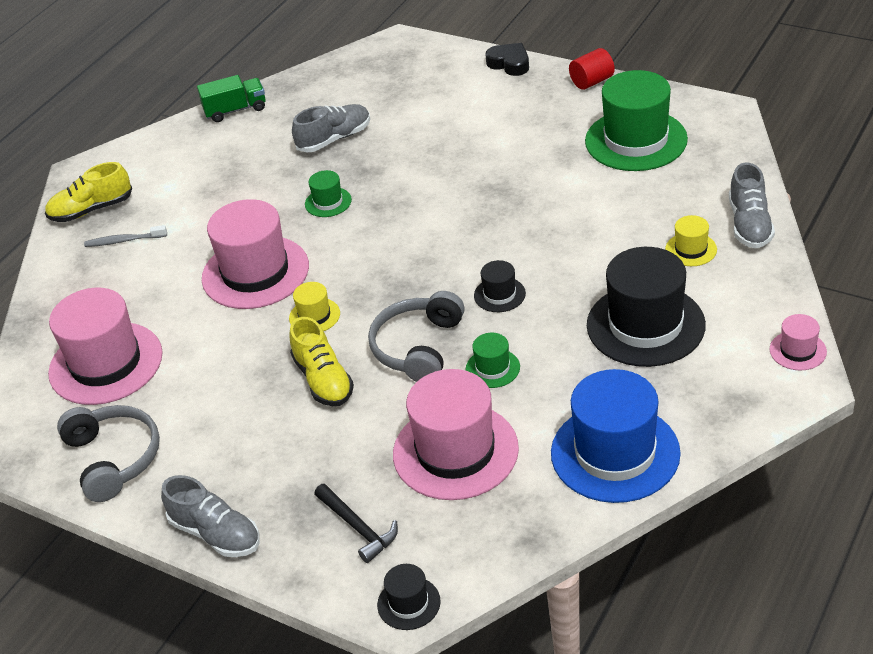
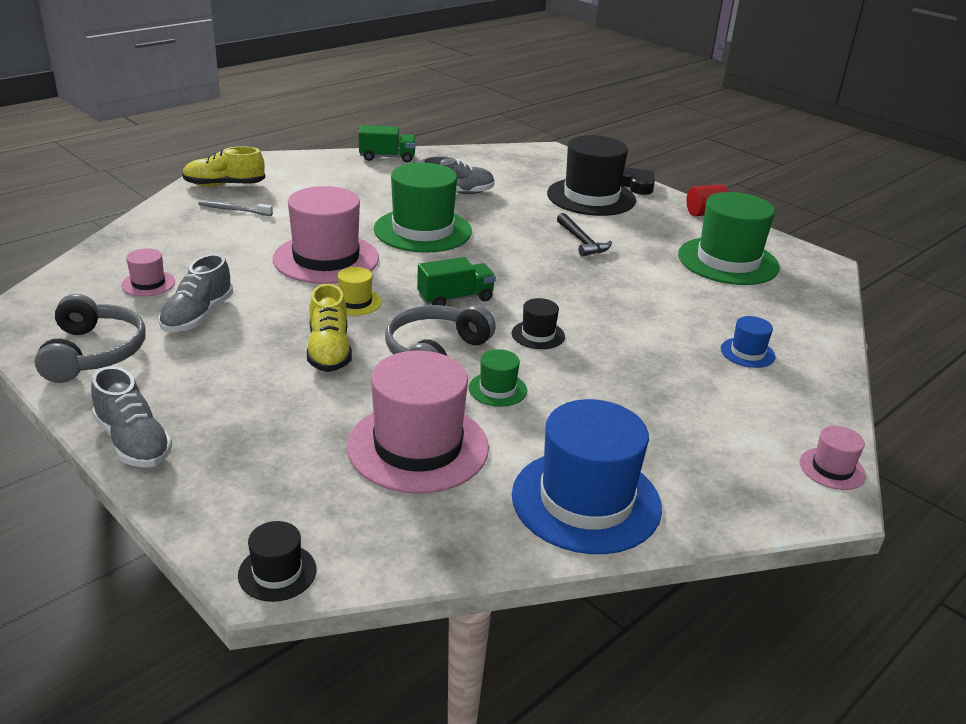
camera: 10 degrees right, 10 degrees down
(106, 363) = (148, 283): pink hat -> pink hat, size x0.46
(328, 202) = (422, 230): green hat -> green hat, size x2.19
(358, 527) = (275, 482): black hammer -> black hammer (582, 241)
(404, 278) = (455, 298): none -> green truck
(645, 325) = (673, 399): black hat -> black hat (591, 197)
(691, 249) = (747, 353): yellow hat -> blue hat
(749, 224) = (817, 350): grey shoe -> grey shoe (198, 316)

